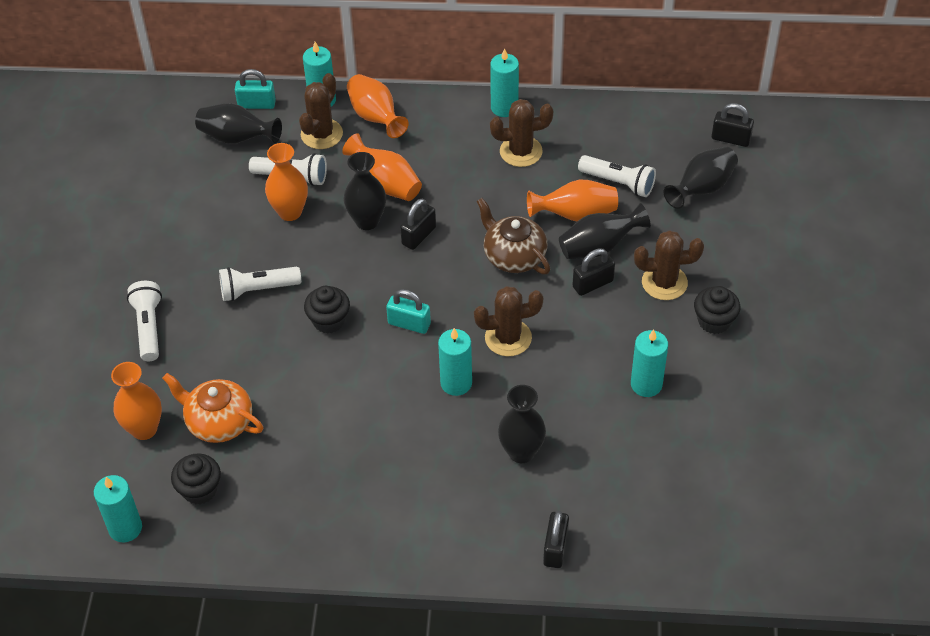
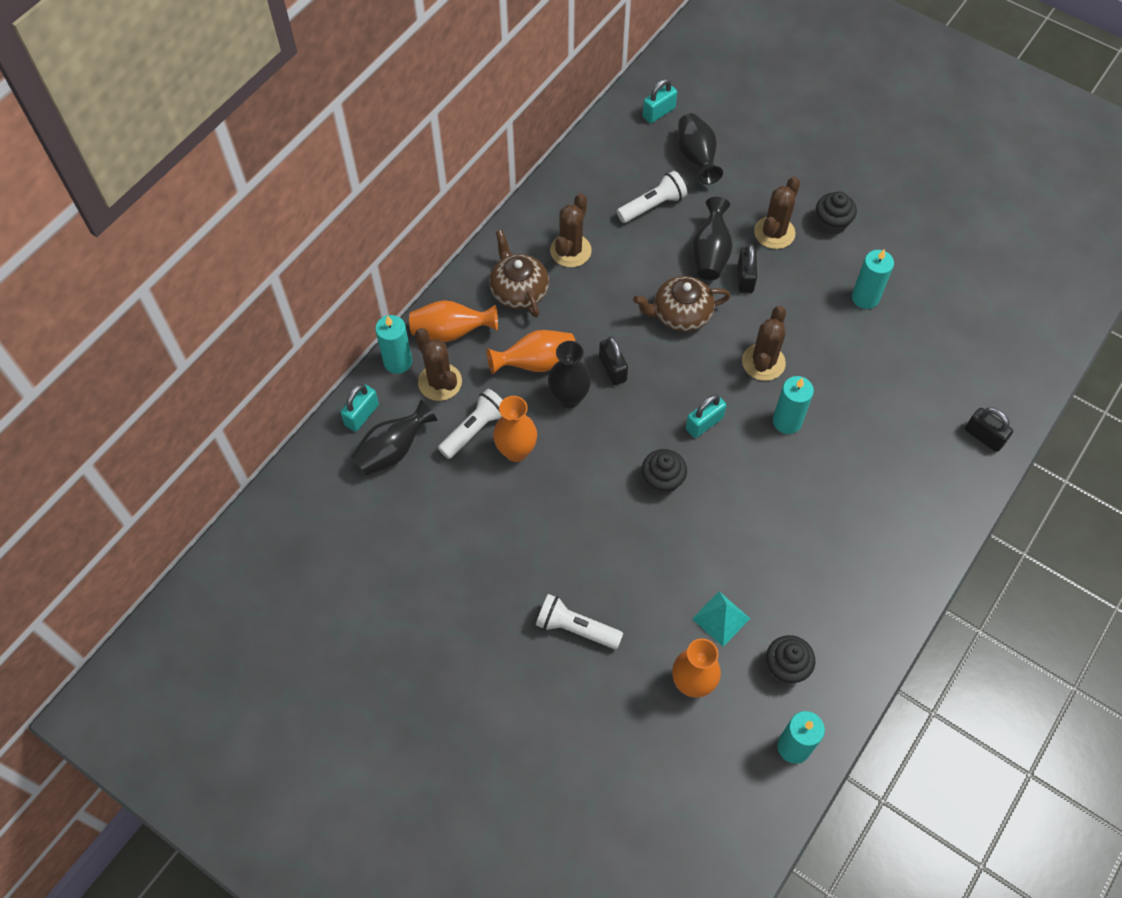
camera: 60 degrees left, 10 degrees up
(218, 422) = (721, 618): orange teapot -> turquoise pyramid
(257, 290) = (590, 519): white flashlight -> none
(451, 138) = (518, 291): none -> brown teapot
(504, 107) = (512, 236): turquoise candle -> none
(521, 452) = (882, 412): black vase -> none
(575, 215) = (666, 251): orange vase -> none
(730, 139) = (658, 112): black padlock -> turquoise padlock

